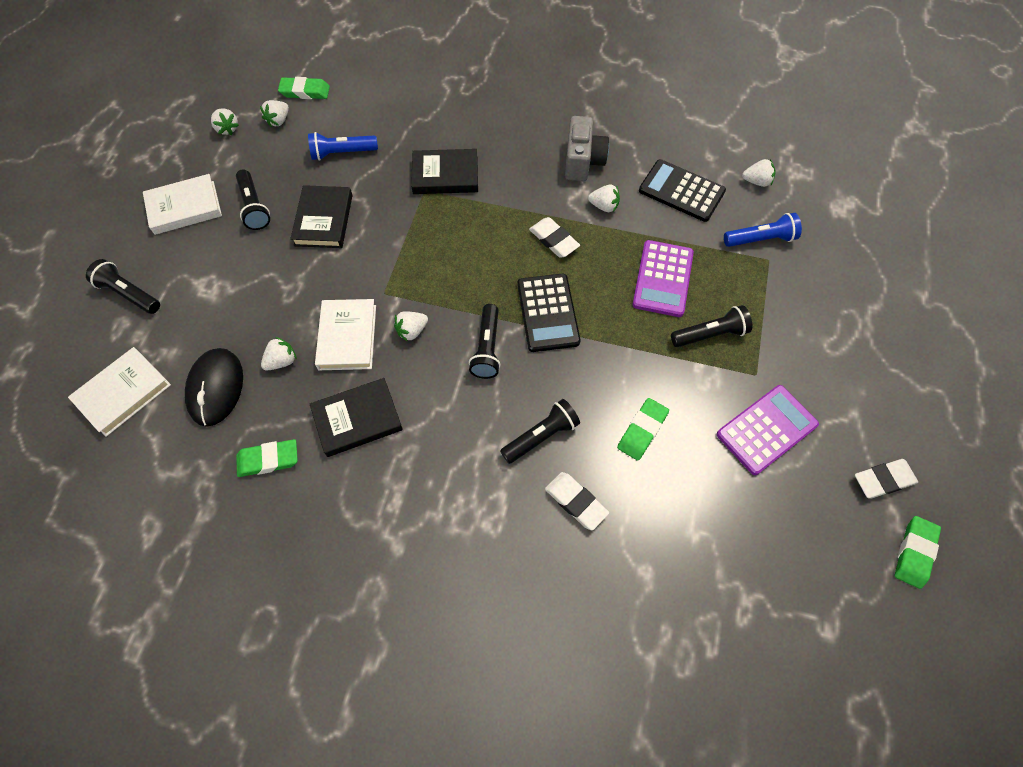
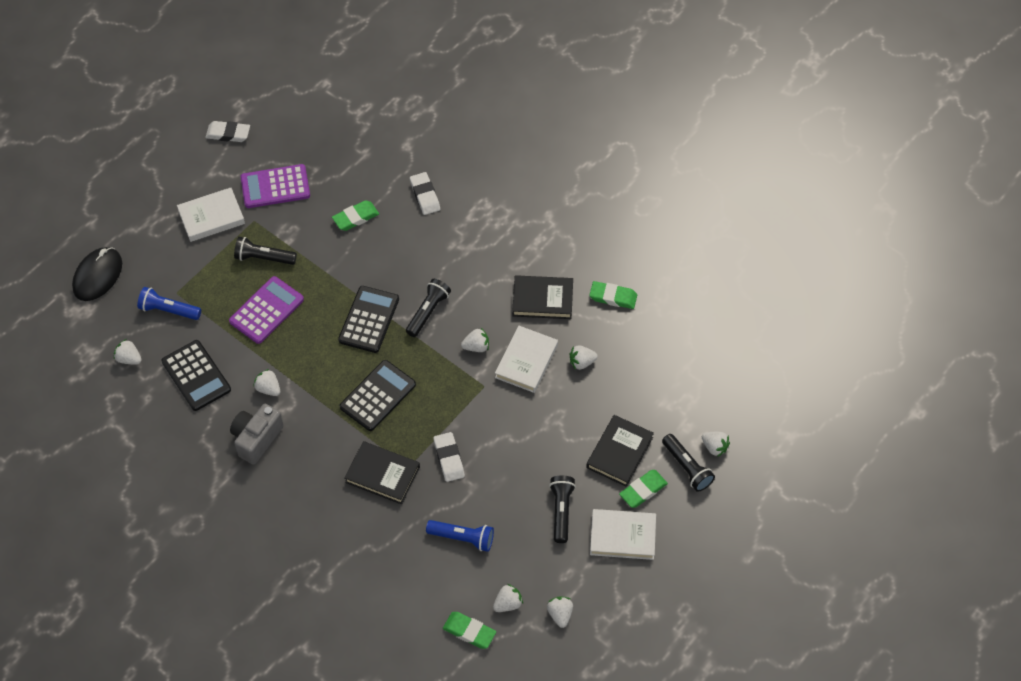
camera: 155 degrees left, 5 degrees down
(100, 326) = (714, 447): none -> white strawberry
(123, 393) = (705, 384): white book -> white book (211, 217)
(216, 388) = (636, 361): black mouse -> black mouse (97, 276)
(323, 220) = (506, 473): black book -> black book (619, 452)
(491, 240) = (378, 396): none -> black calculator
(541, 436) = (424, 240): black flashlight -> none
(554, 240) = (328, 376): white eraser -> white eraser (449, 458)
(914, 553) = (245, 95): green eraser -> green eraser (643, 490)

